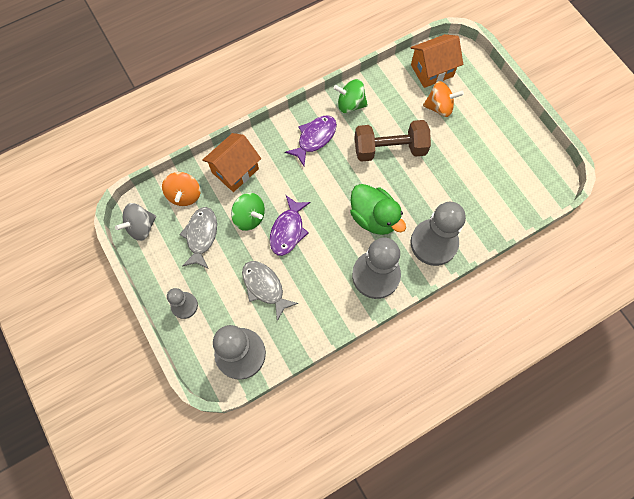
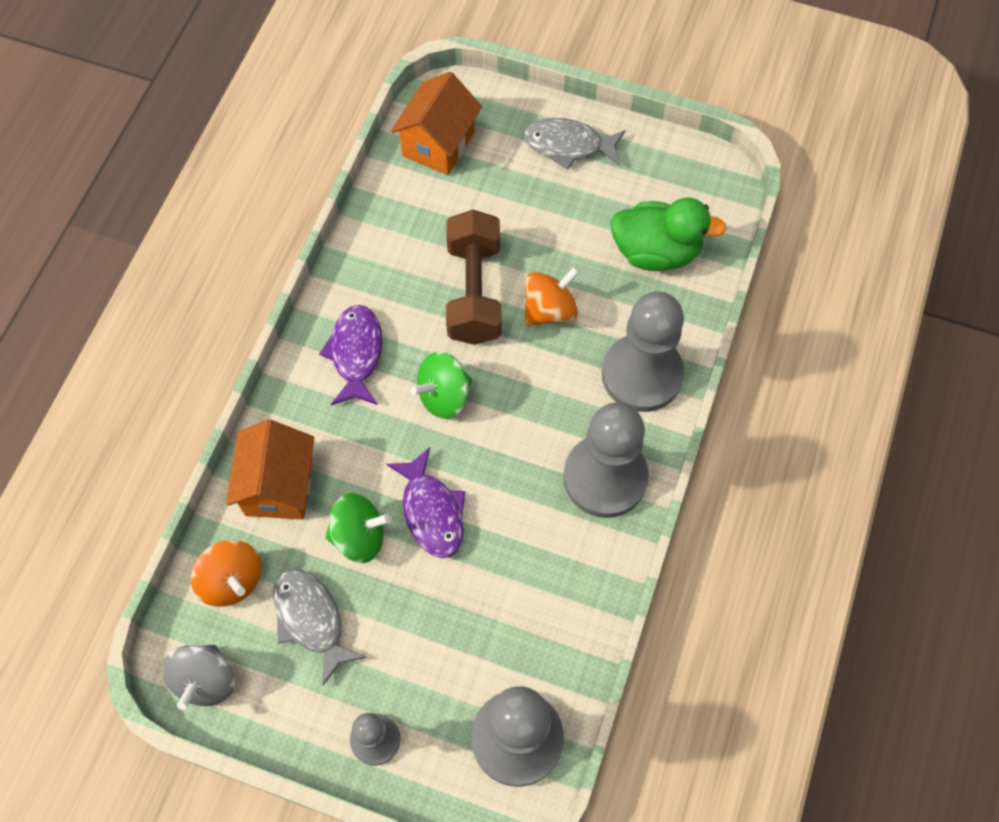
camera: 40 degrees left, 5 degrees down
(265, 287) = (469, 617): grey fish -> grey fish (568, 145)
(350, 104) = (365, 269): green spinning top -> green spinning top (444, 396)
(374, 217) = (534, 401): green duck -> green duck (656, 252)
(389, 149) = (474, 292): brown dumbbell -> brown dumbbell turned 45 degrees counterclockwise
(439, 107) = (491, 187): orange spinning top -> orange spinning top (549, 310)

